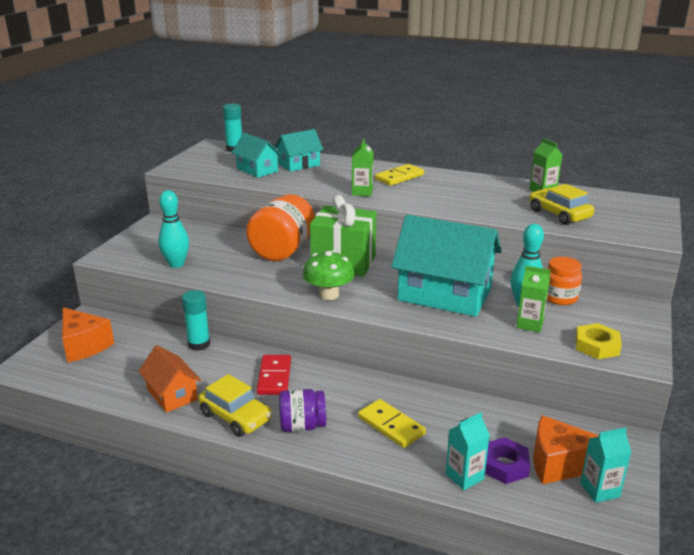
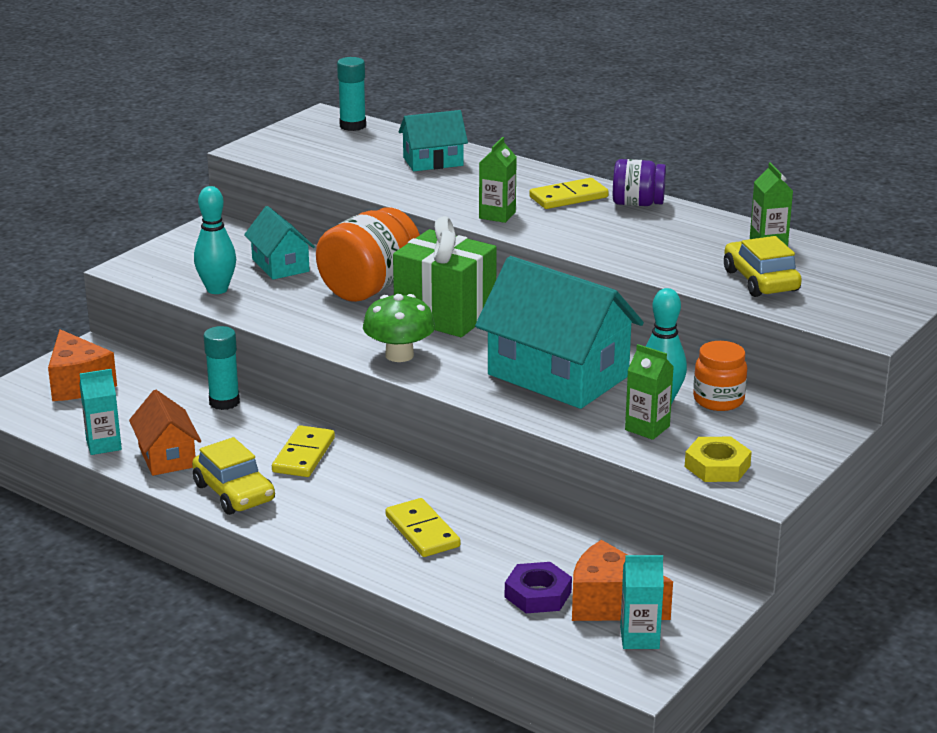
camera: 15 degrees right, 0 degrees up
(257, 170) = (367, 164): turquoise house -> turquoise house (280, 265)
(274, 377) = (303, 455): red domino -> yellow domino
(302, 426) = (311, 515): purple jar -> purple jar (637, 204)
(464, 476) = (479, 598): turquoise carton -> turquoise carton (103, 445)

